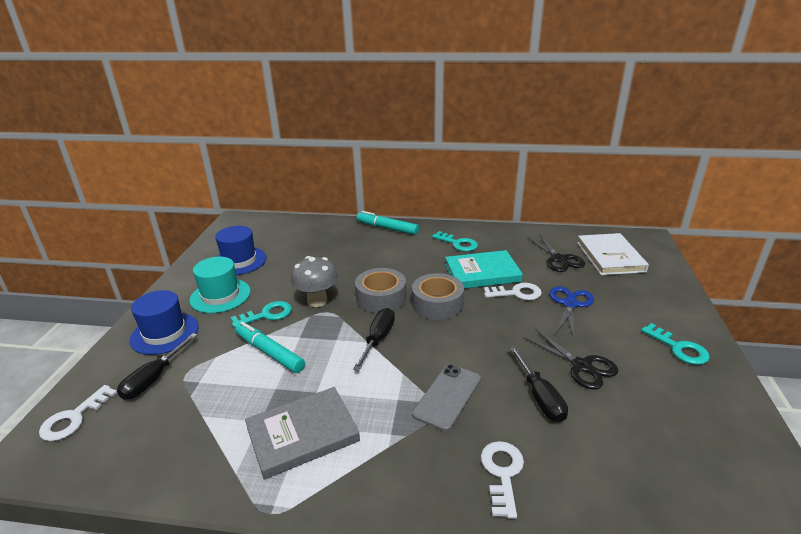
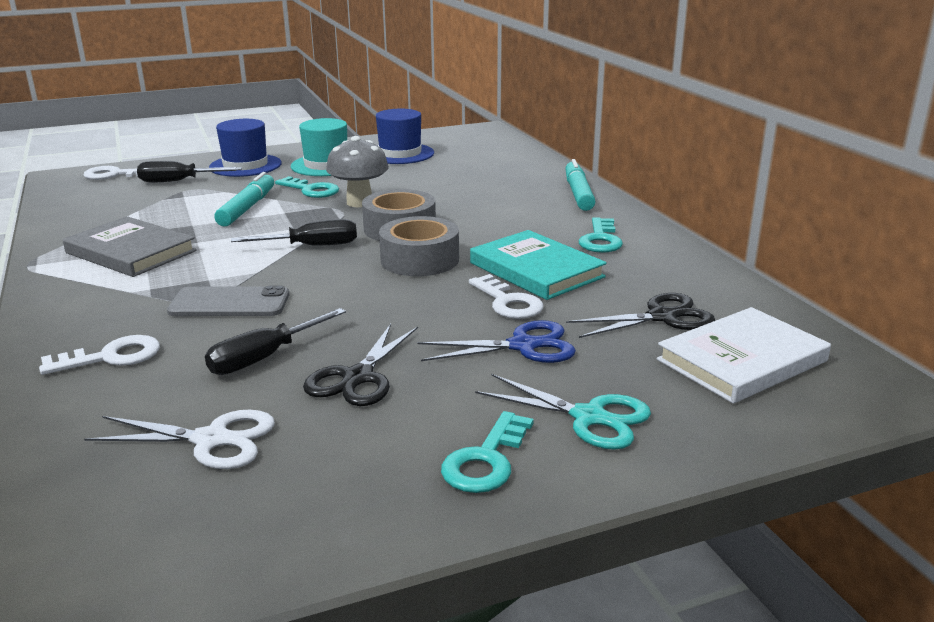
camera: 60 degrees right, 5 degrees down
(559, 259) = (662, 317): black scissors -> black scissors turned 150 degrees counterclockwise
(636, 440) = (211, 440): none -> white scissors
(647, 309) = (589, 417): none -> turquoise scissors

